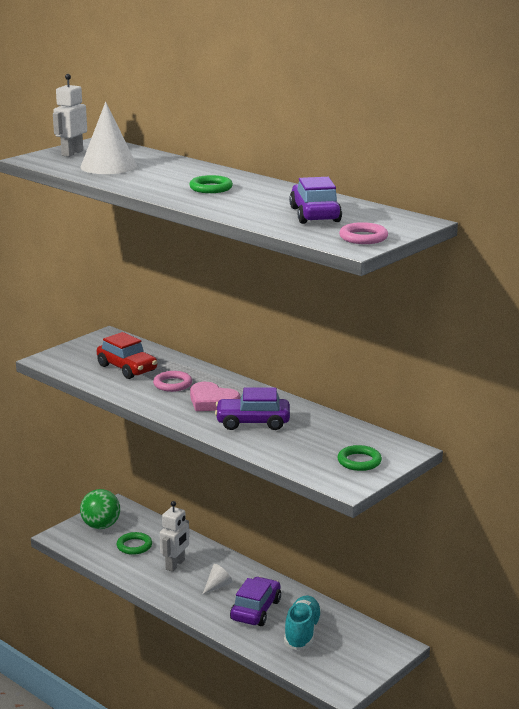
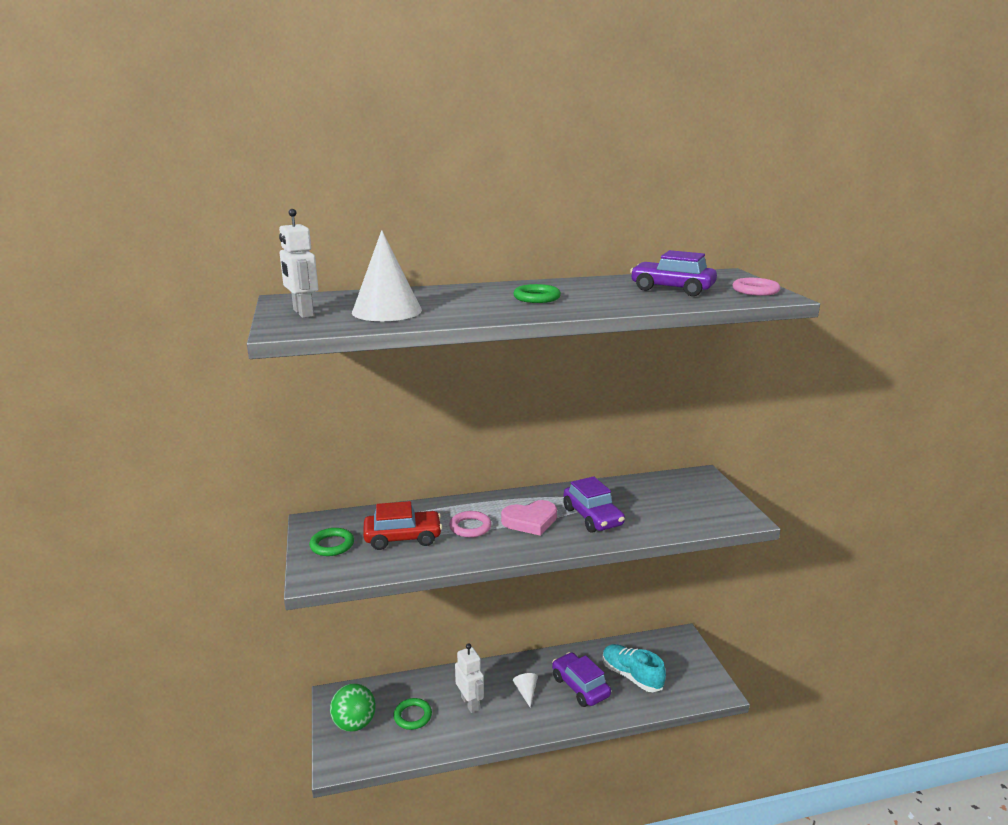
camera: 55 degrees left, 0 degrees up
(253, 422) = (592, 517): purple car -> purple car turned 60 degrees counterclockwise
(359, 461) = (707, 499): green ring -> green ring (332, 545)

